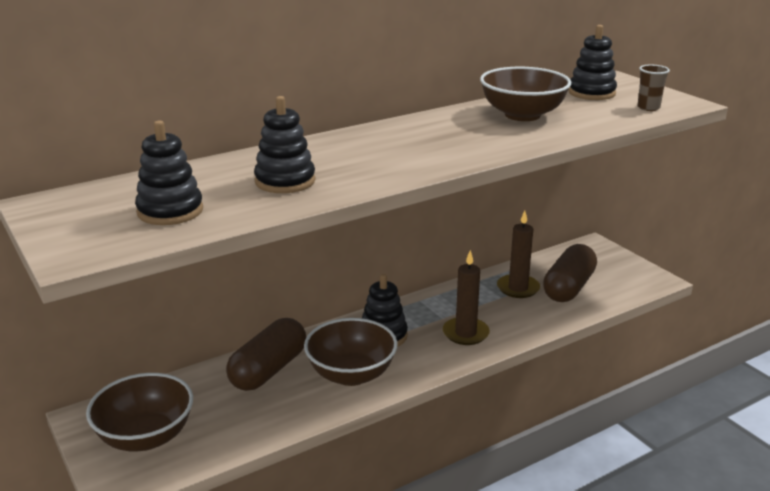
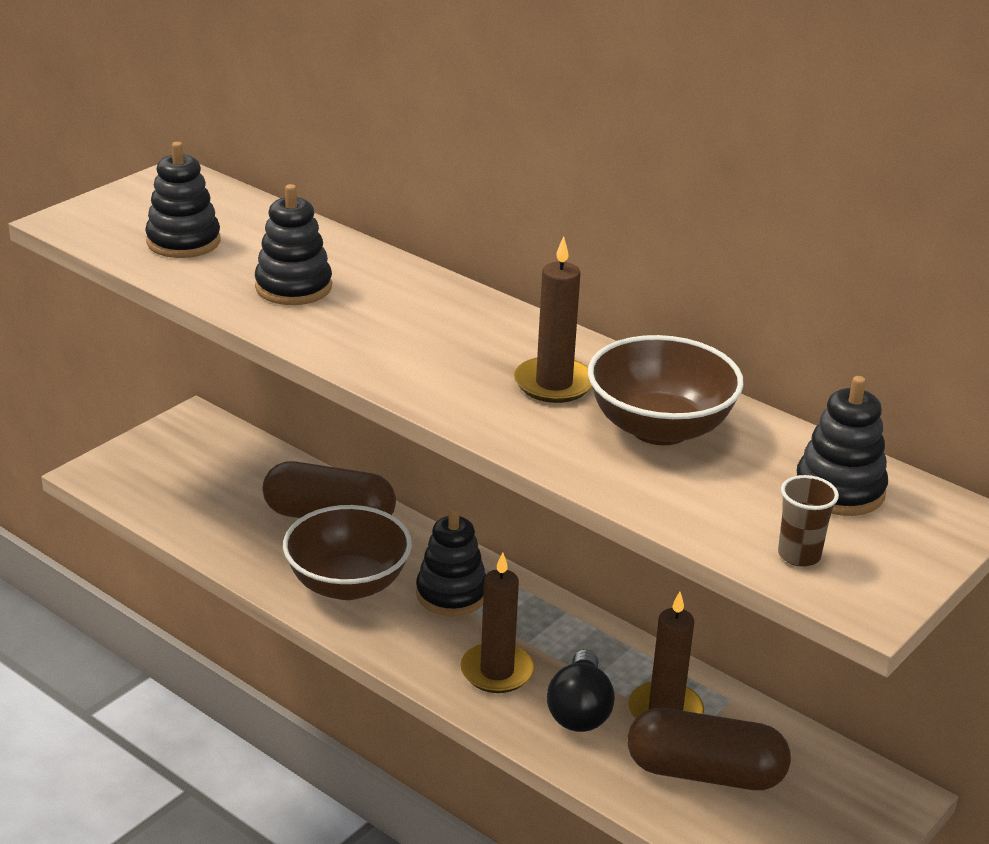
camera: 70 degrees right, 5 degrees up
(145, 437) = (174, 466): brown bowl -> none
(463, 130) = (554, 384): none -> brown candle
(509, 313) = (579, 710): none -> black light bulb

